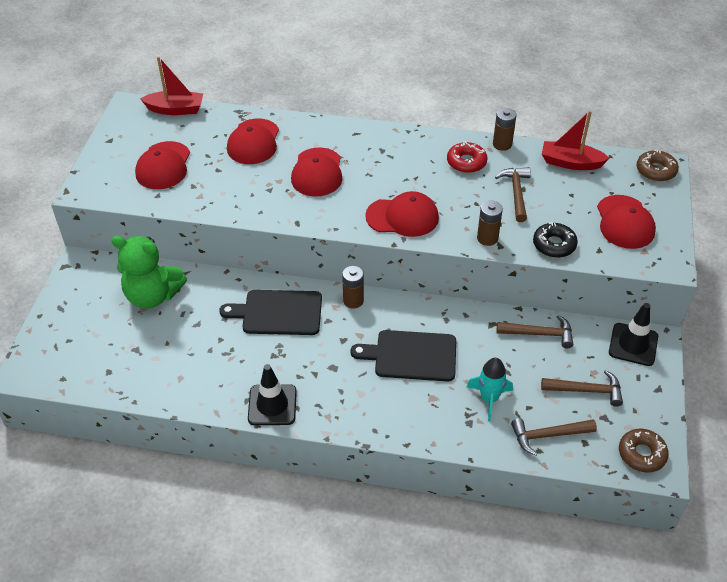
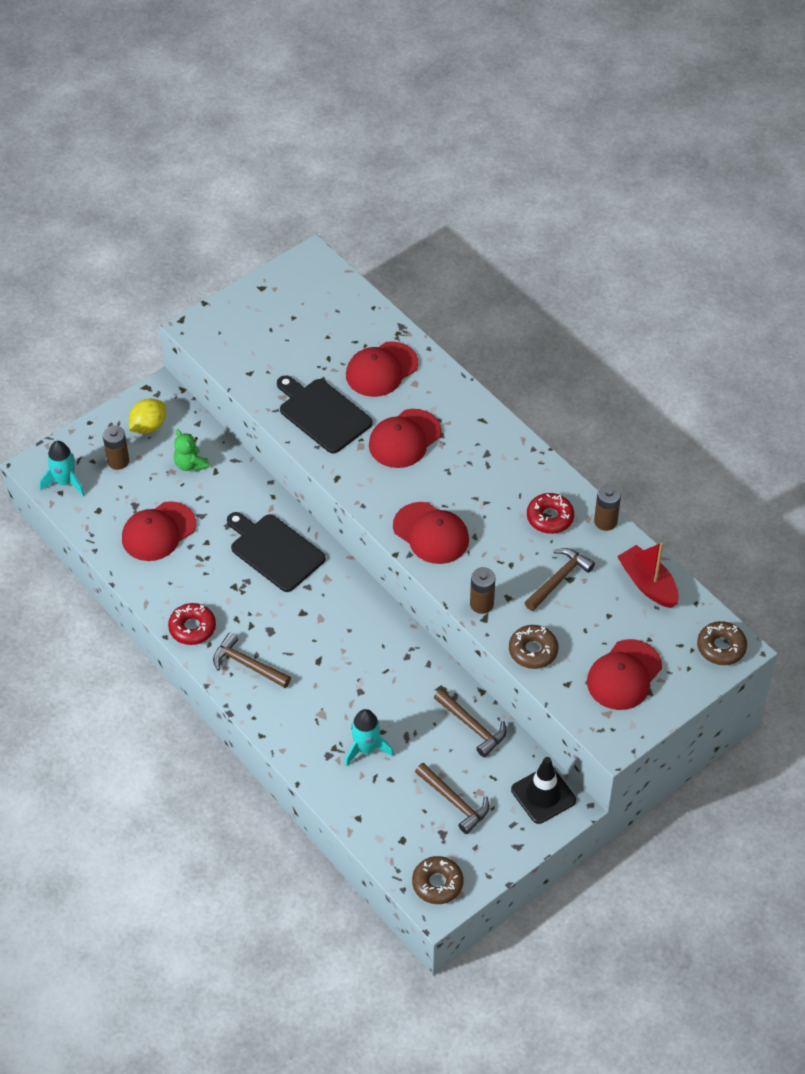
camera: 40 degrees right, 5 degrees up
(59, 369) = (65, 482): none -> turquoise rocket
(92, 290) = (148, 426): none -> yellow lemon
(153, 295) = (190, 464): green teddy bear -> green teddy bear, size x0.51
(163, 166) = (281, 345): red cap -> red cap (158, 532)
(175, 109) = (348, 289): red boat -> none
(272, 405) = (192, 628): black traffic cone -> red donut
(353, 301) = (347, 583): brown battery -> brown battery (118, 461)
(411, 356) = (343, 666): black cutting board -> black cutting board (322, 414)
(547, 435) = (379, 812): brown hammer -> brown hammer (247, 665)
(554, 245) = (533, 651): black donut -> brown donut

